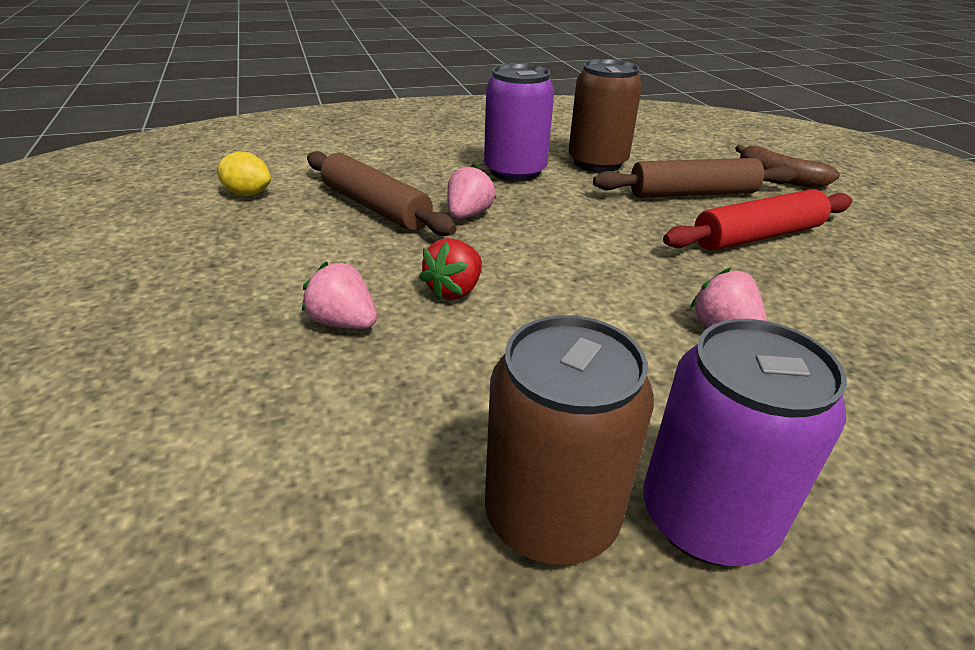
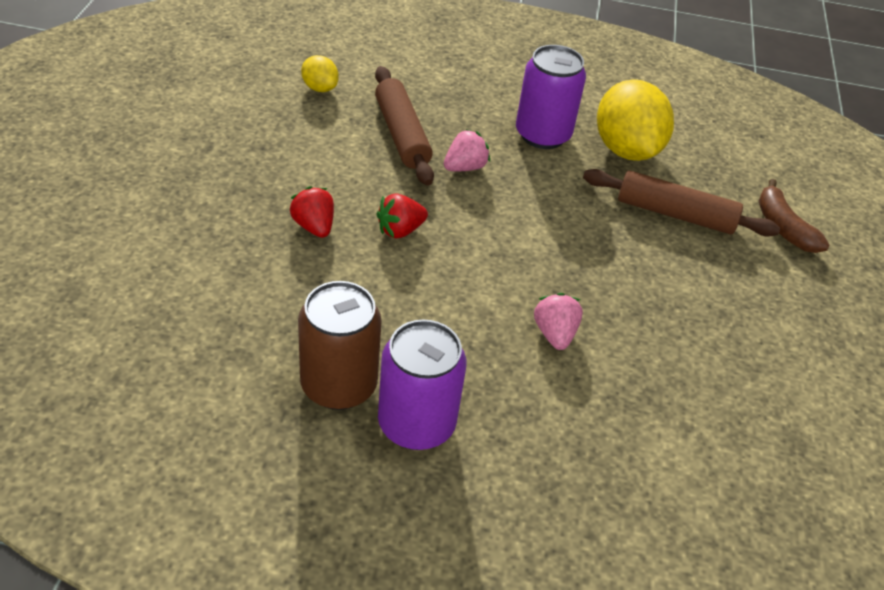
camera: 25 degrees right, 10 degrees up
(343, 323) = (314, 226): pink strawberry -> red strawberry
(597, 163) = (626, 150): brown can -> yellow lemon
(757, 236) = (679, 276): red rolling pin -> none

